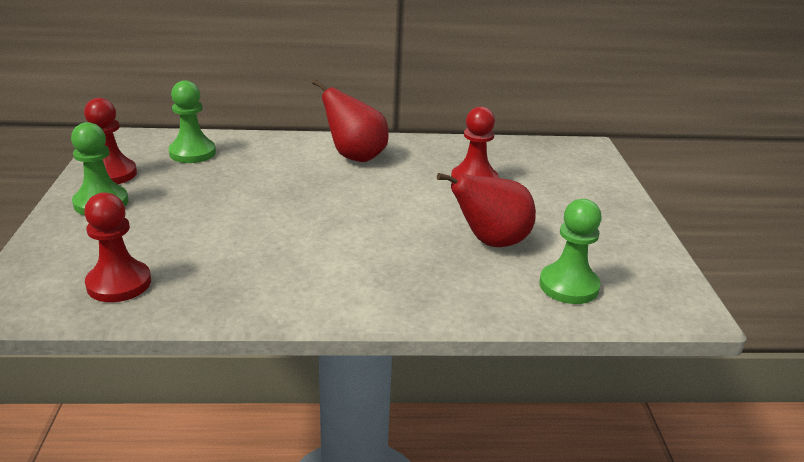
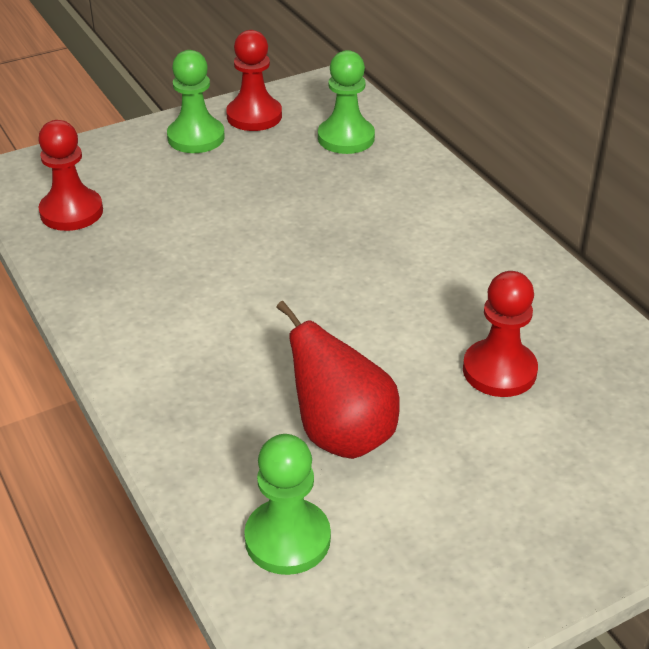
camera: 65 degrees right, 10 degrees up
(355, 156) = (459, 248): red pear -> none

